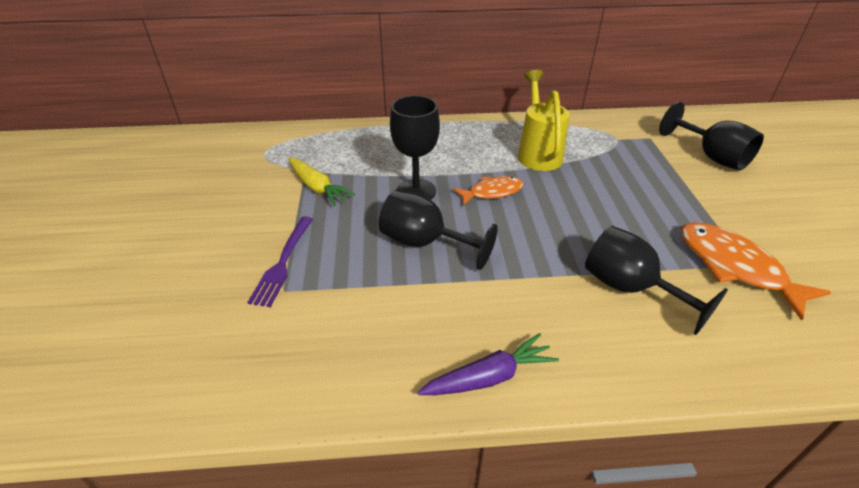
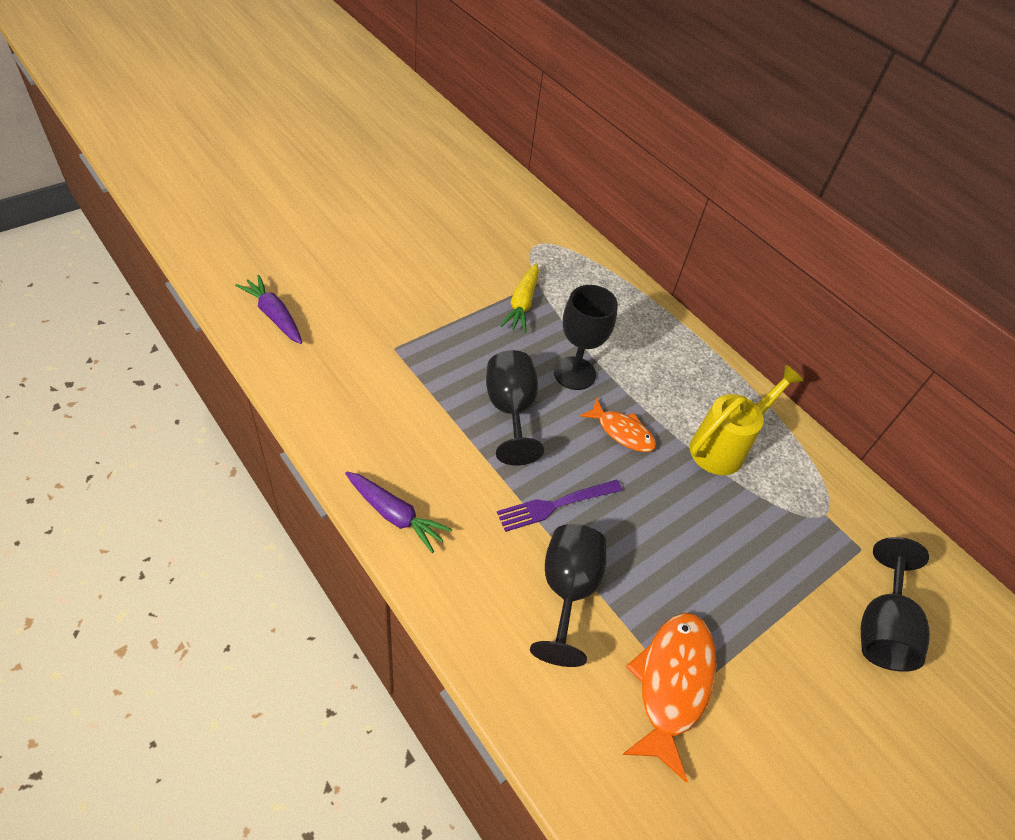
camera: 50 degrees right, 10 degrees up
(133, 376) = (274, 316): none -> purple carrot
(283, 262) = (420, 332): purple fork -> purple fork (555, 505)

